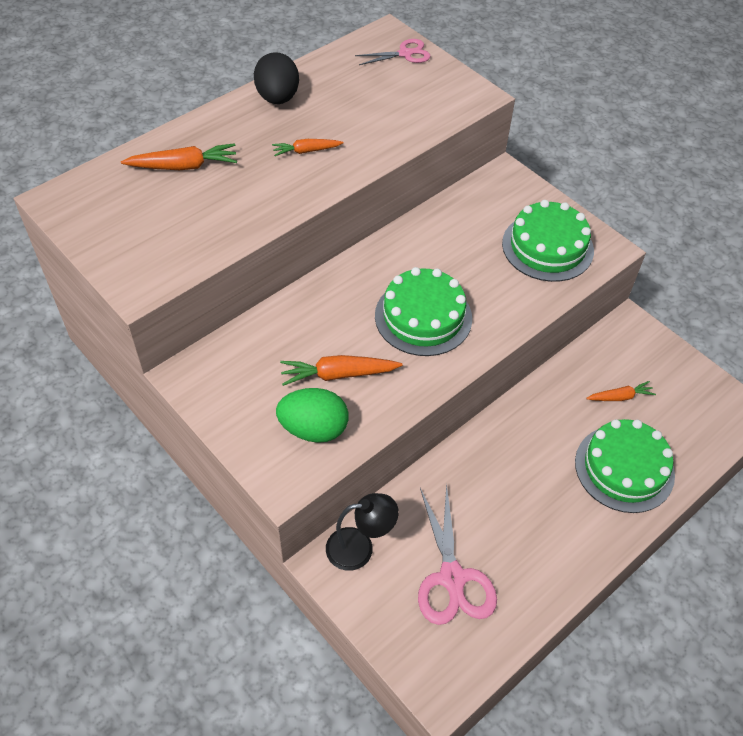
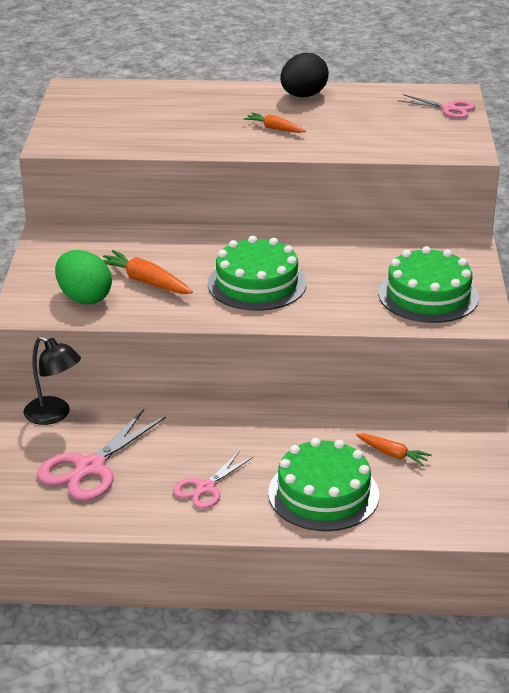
camera: 45 degrees right, 20 degrees down
(184, 166) = (177, 103): orange carrot -> none
(550, 527) = (205, 488): none -> pink scissors

